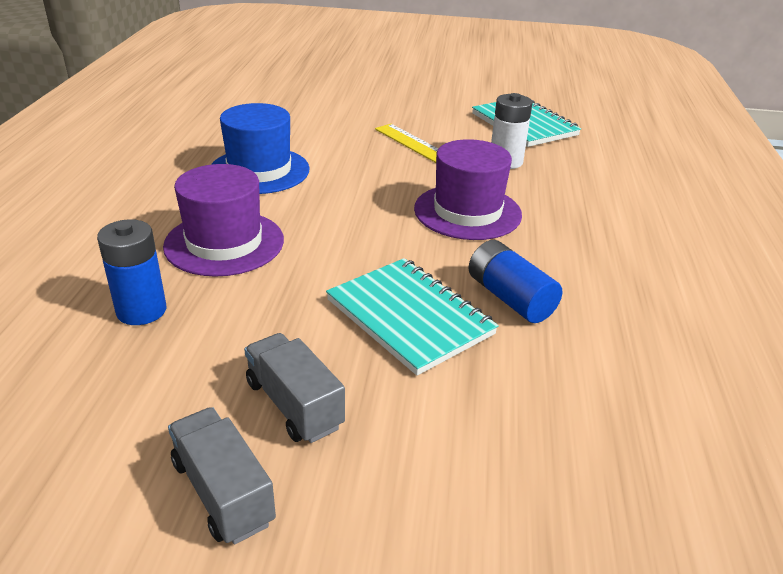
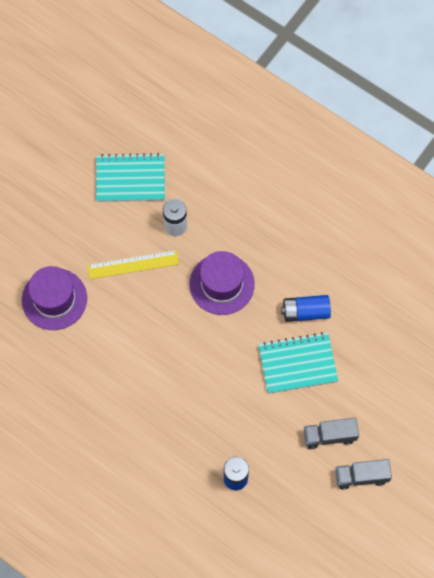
camera: 60 degrees left, 35 degrees up
(224, 243) = (192, 423): purple hat -> purple hat (54, 299)
(259, 170) = (115, 375): blue hat -> none

